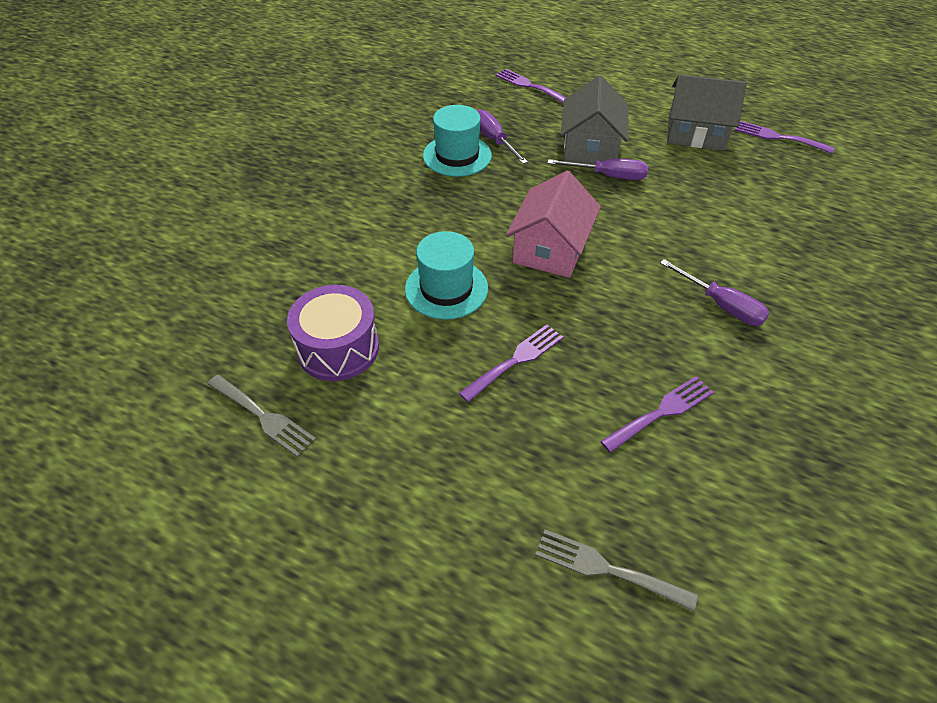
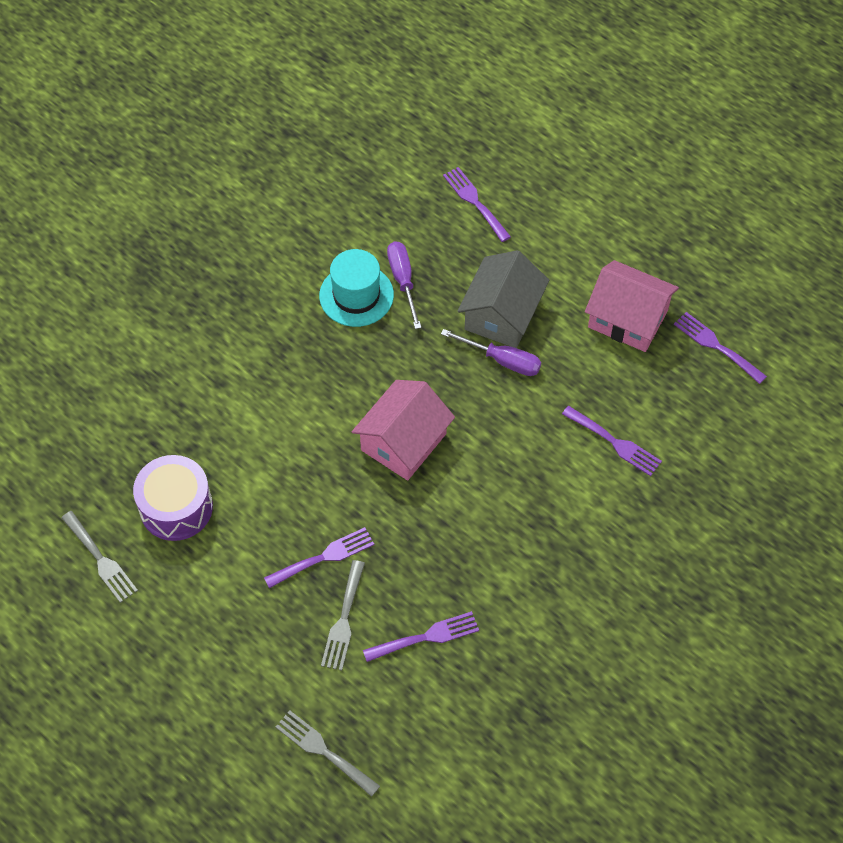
camera: 15 degrees right, 10 degrees up
(446, 288) = (289, 465): turquoise hat -> none
(564, 416) = (343, 620): none -> grey fork
(696, 133) = (628, 319): grey house -> pink house
(721, 305) = (534, 545): purple screwdriver -> none
(742, 214) = (615, 442): none -> purple fork

